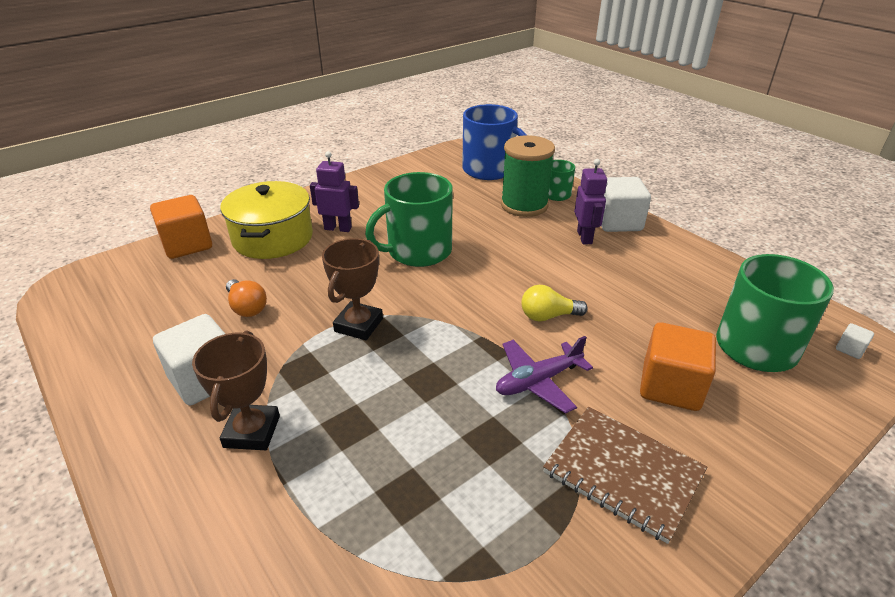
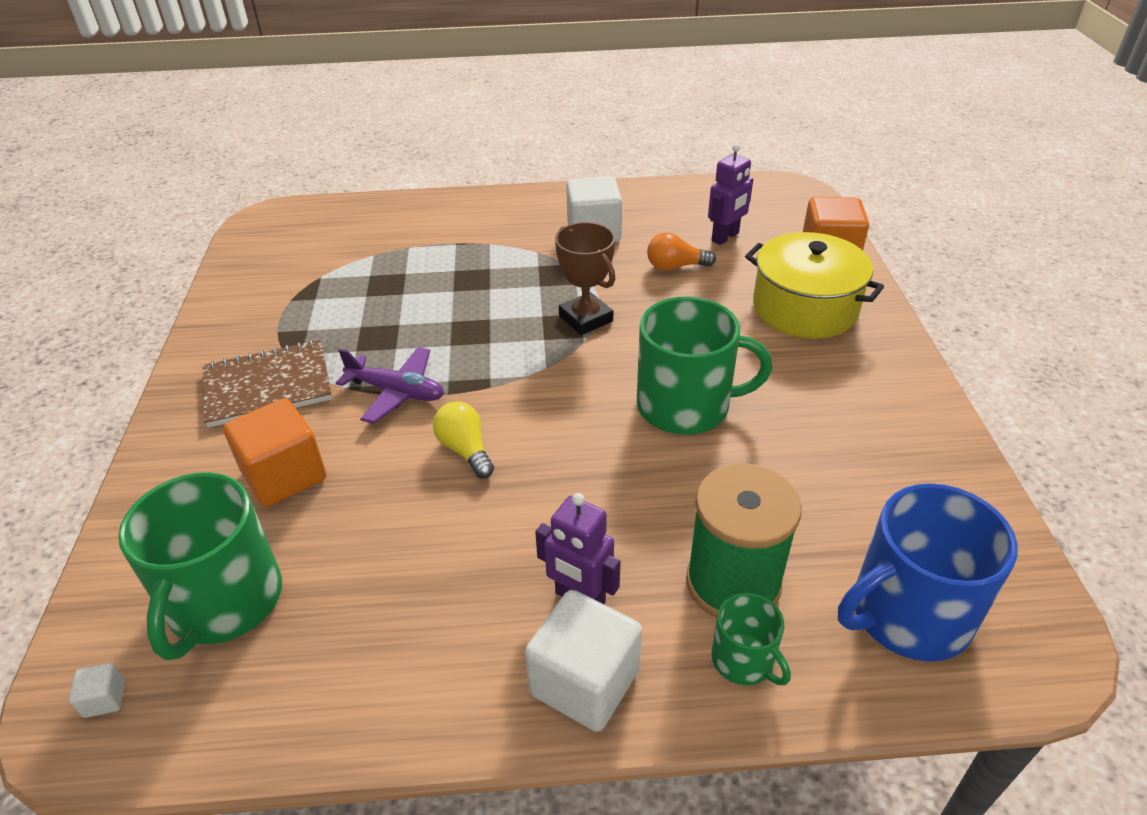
camera: 125 degrees right, 5 degrees up
(252, 431) = (515, 241): brown trophy -> none
(338, 228) = (794, 360): purple robot -> purple robot (725, 237)
(418, 251) = (685, 406): green mug -> green mug turned 90 degrees clockwise
(538, 381) = (396, 392): purple plane -> purple plane turned 105 degrees clockwise
(548, 316) = (465, 450): yellow light bulb -> yellow light bulb turned 60 degrees counterclockwise

